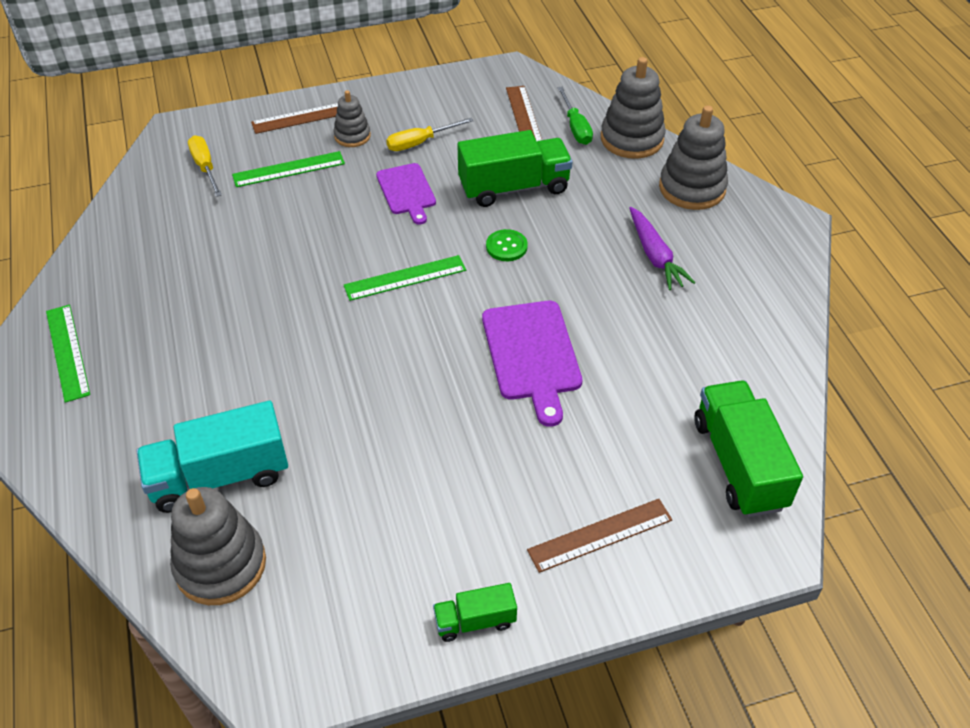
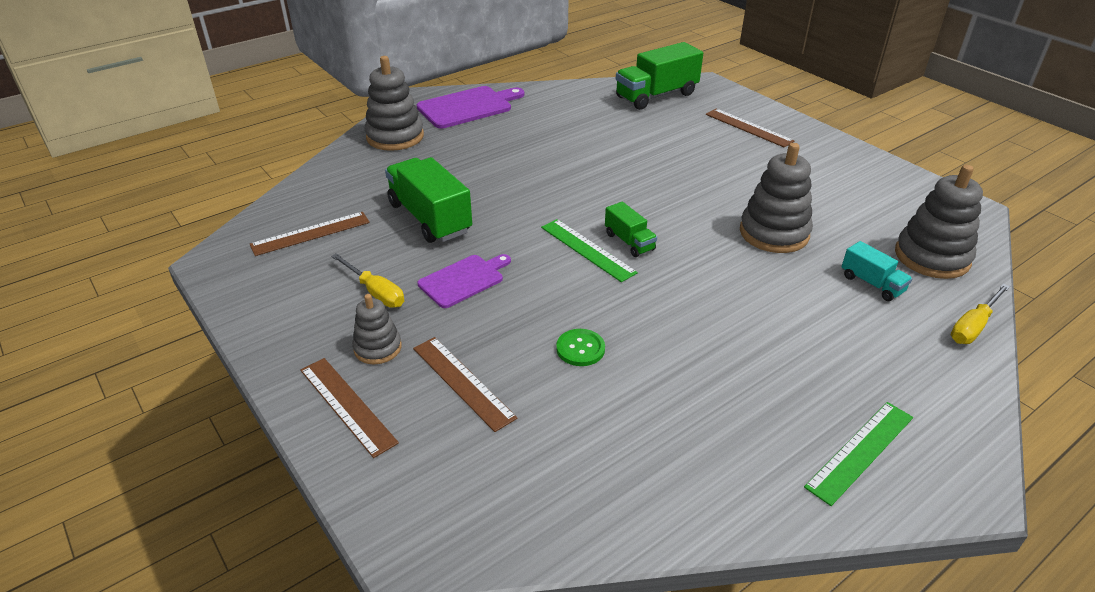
camera: 110 degrees left, 10 degrees down
(205, 167) = (490, 468): yellow screwdriver -> yellow screwdriver (973, 326)
(219, 476) = (872, 284): turquoise truck -> turquoise truck, size x0.52
(288, 169) = (463, 382): green ruler -> brown ruler
(475, 621) = (847, 154): green truck -> green truck (629, 242)
(506, 246) = (514, 206): green button -> green button (580, 349)
(532, 355) = (627, 173): purple cutting board -> purple cutting board (468, 107)
(575, 127) = (321, 202): green screwdriver -> none
(632, 139) = (332, 171): grey stacking toy -> grey stacking toy (774, 233)
(655, 255) = (486, 142): purple carrot -> none

